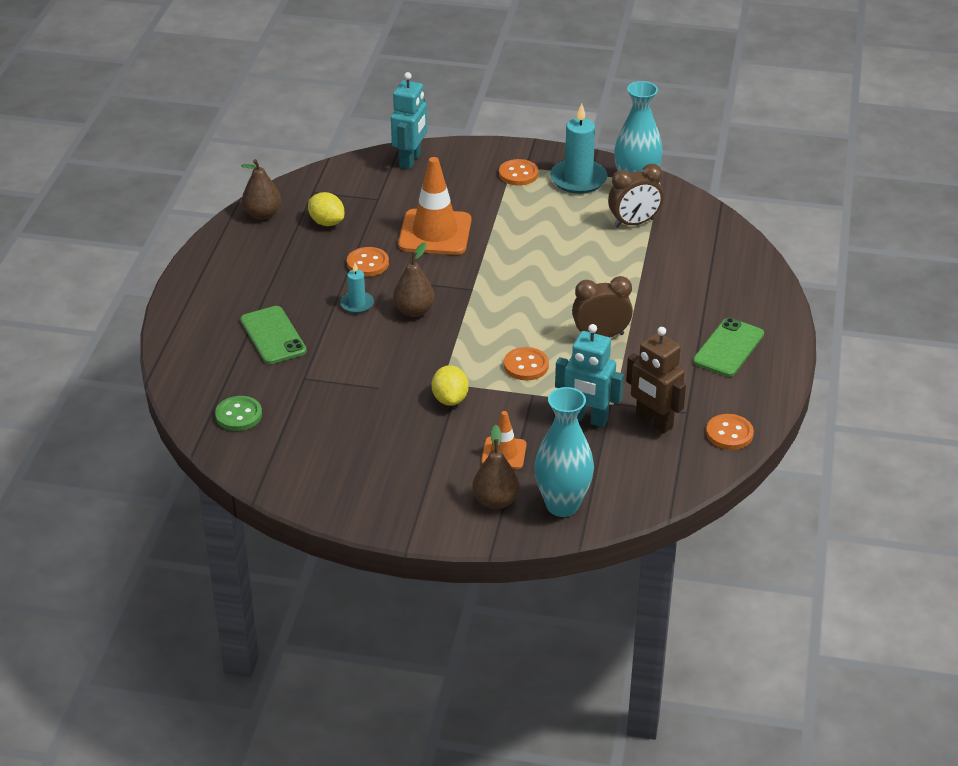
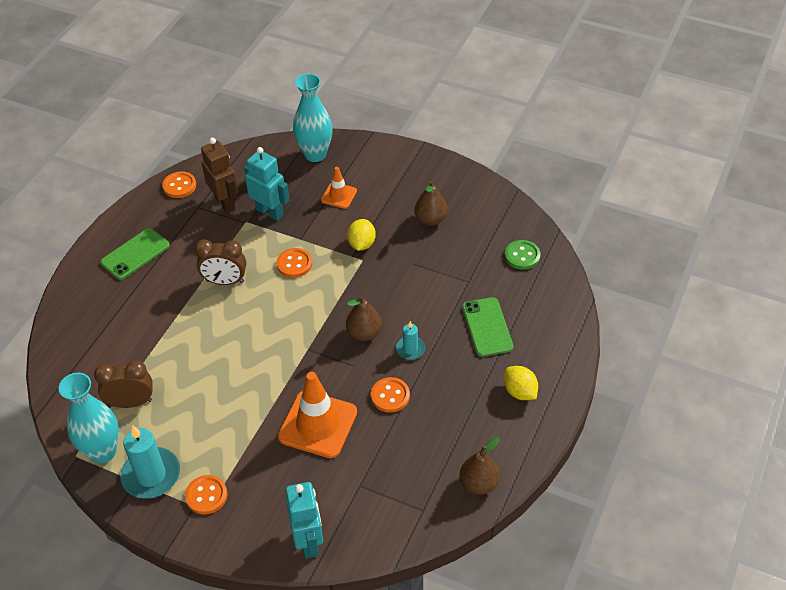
camera: 165 degrees left, 10 degrees up
(326, 222) = (417, 459): yellow lemon -> yellow lemon (520, 392)
(410, 160) = (309, 541): turquoise robot -> turquoise robot turned 135 degrees clockwise
(495, 501) = (357, 163): brown pear -> brown pear (431, 219)

